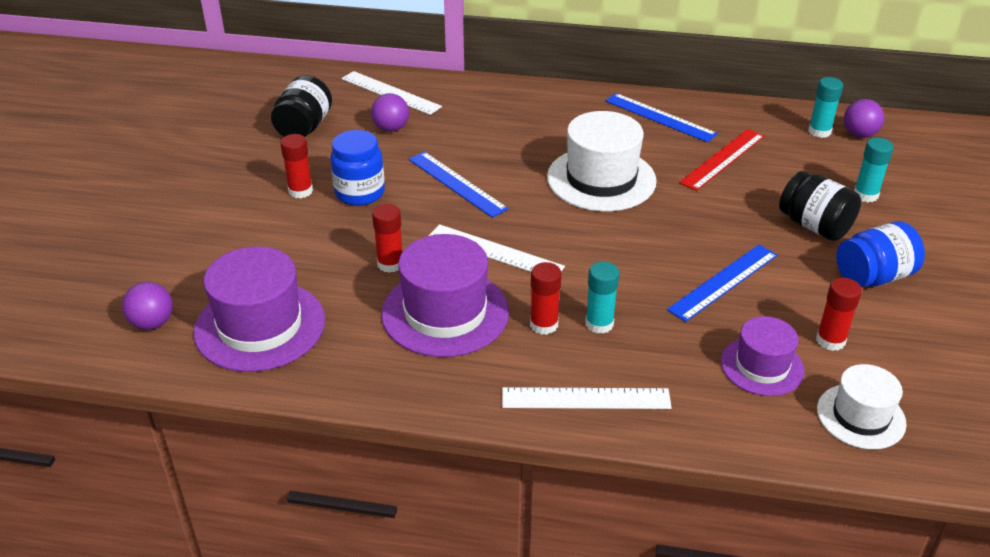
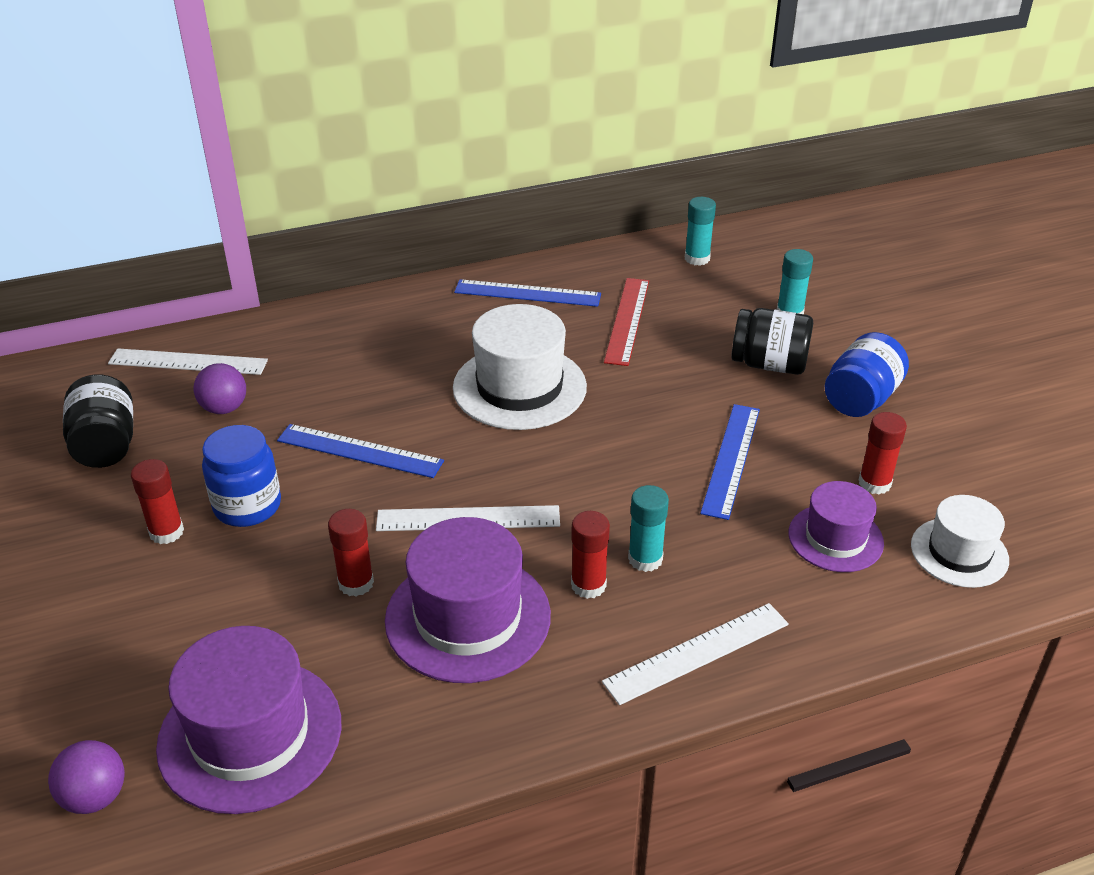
camera: 30 degrees left, 0 degrees up
(859, 134) = (736, 250): purple ball -> none

